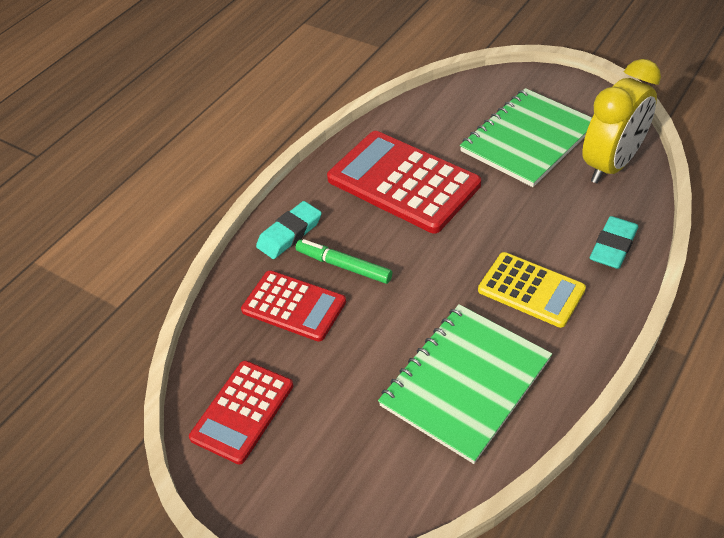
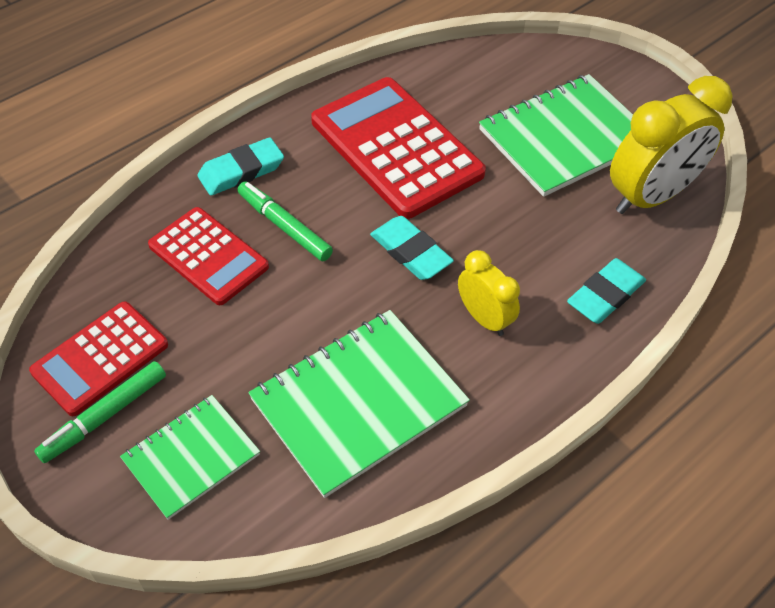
camera: 10 degrees right, 5 degrees up
(267, 456) = (104, 416): none -> green marker
(353, 466) = (191, 457): none -> green notebook
(451, 257) = (410, 252): none -> turquoise eraser
(531, 290) = (484, 318): yellow calculator -> yellow clock

